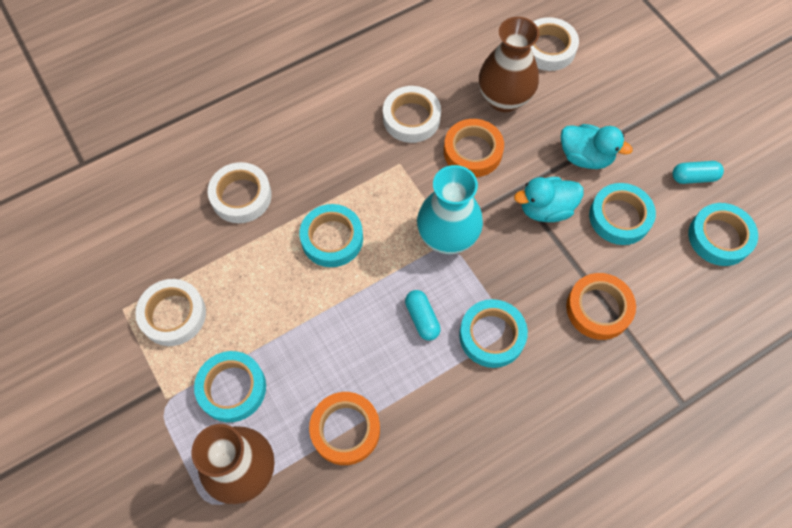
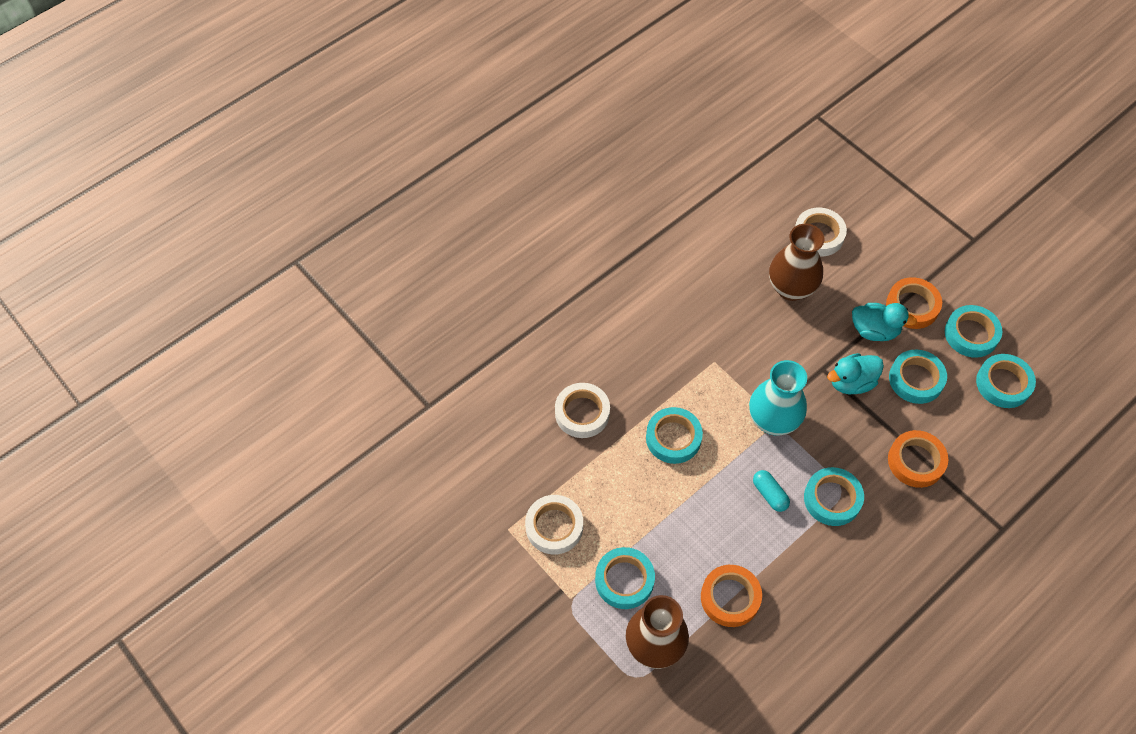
camera: 10 degrees left, 5 degrees down
(411, 118) = (713, 318): white tape -> none
(472, 151) = (775, 341): orange tape -> orange tape (912, 306)
(694, 177) = (971, 334): turquoise capsule -> turquoise tape

